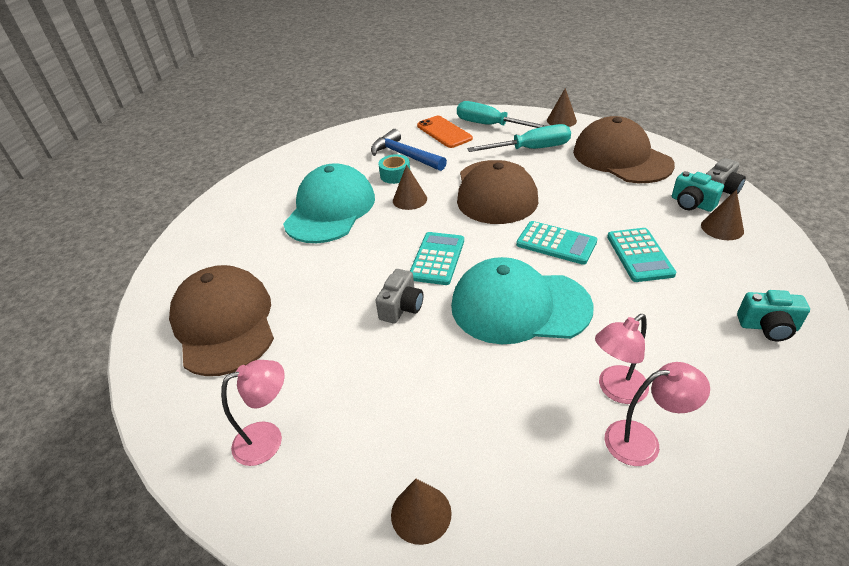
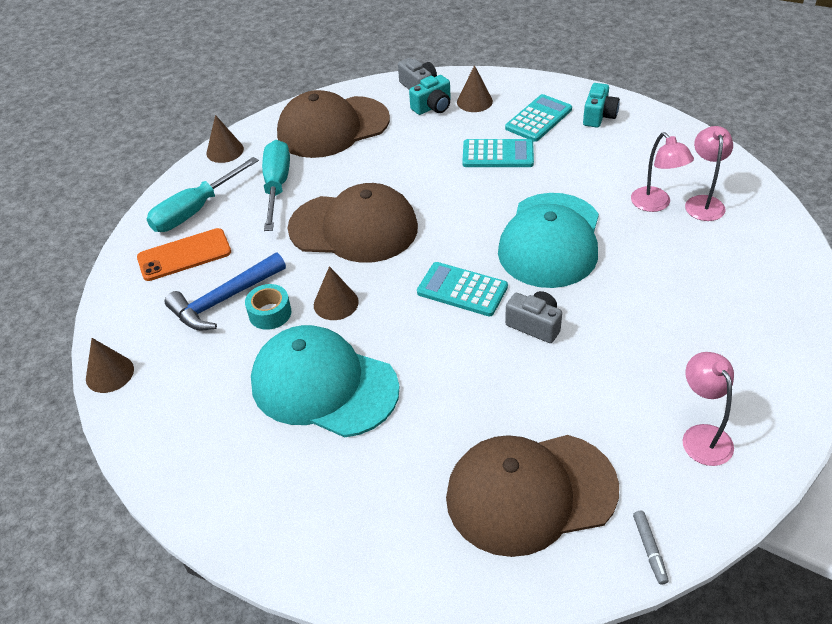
camera: 80 degrees left, 5 degrees up
(157, 400) = (649, 549): none -> grey marker
(421, 513) = (771, 330): brown cone -> brown cone (109, 373)
(556, 243) = (464, 200): turquoise calculator -> turquoise calculator (538, 119)

